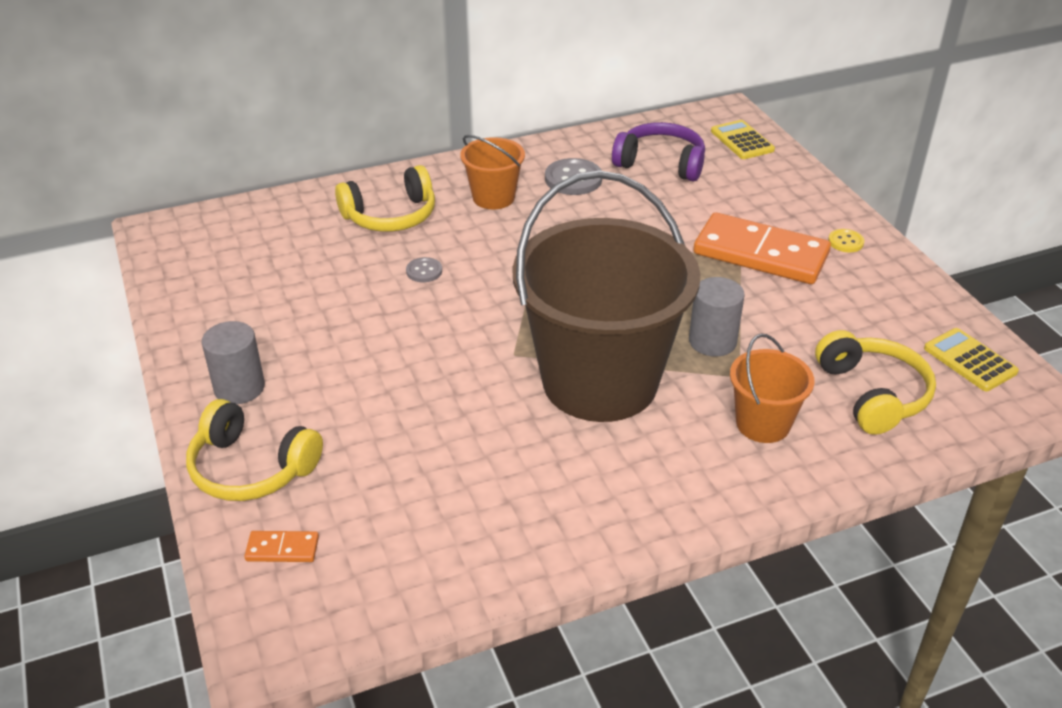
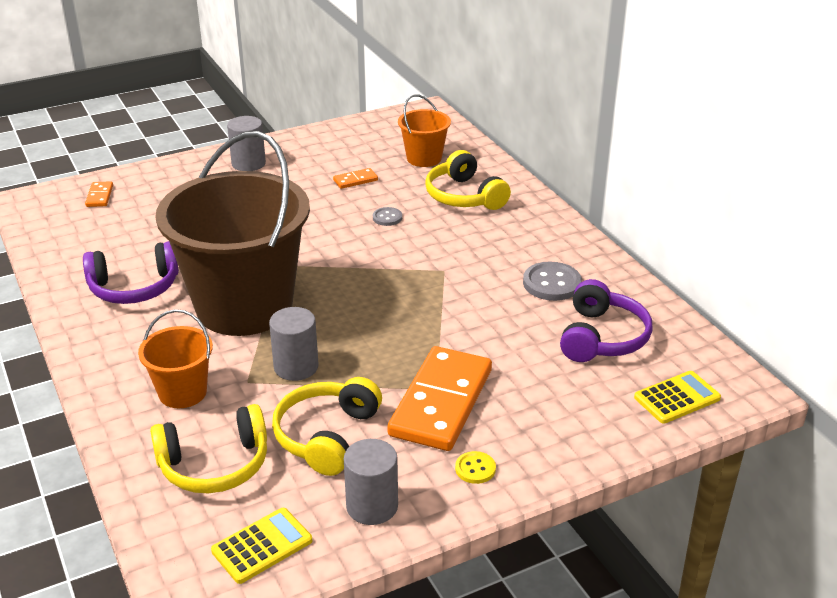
camera: 85 degrees right, 5 degrees down
(251, 468) = (171, 177): yellow headphones -> yellow headphones (326, 436)
(325, 292) = (355, 180): none -> orange domino
(493, 197) = (506, 242): orange bucket -> orange bucket (424, 158)
(550, 483) = (134, 288): none -> purple headphones
(904, 298) = (372, 506): none -> grey cylinder

